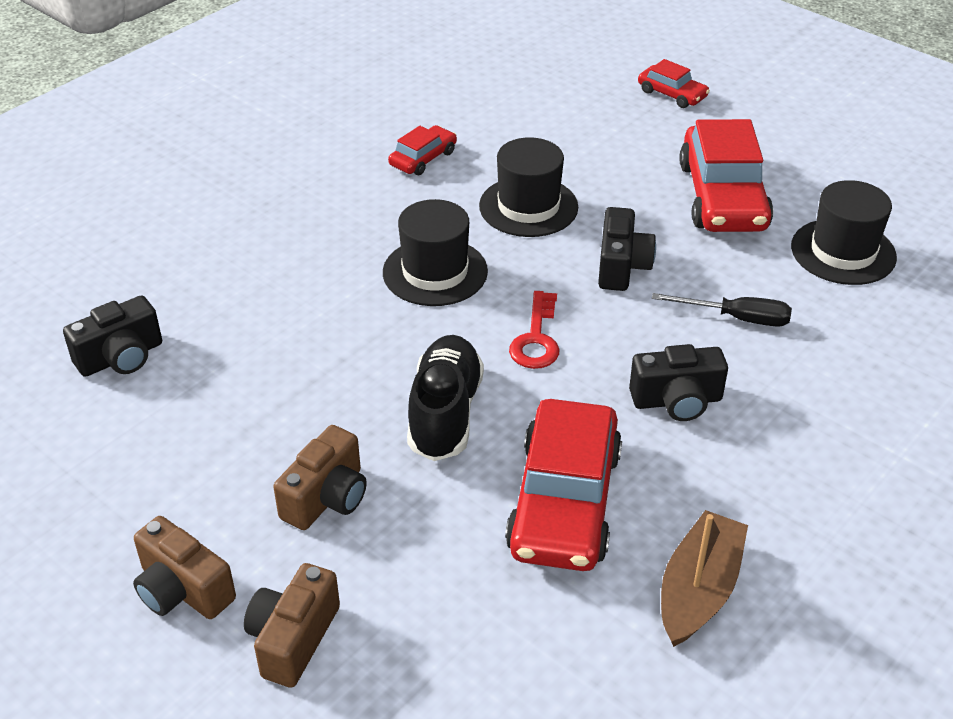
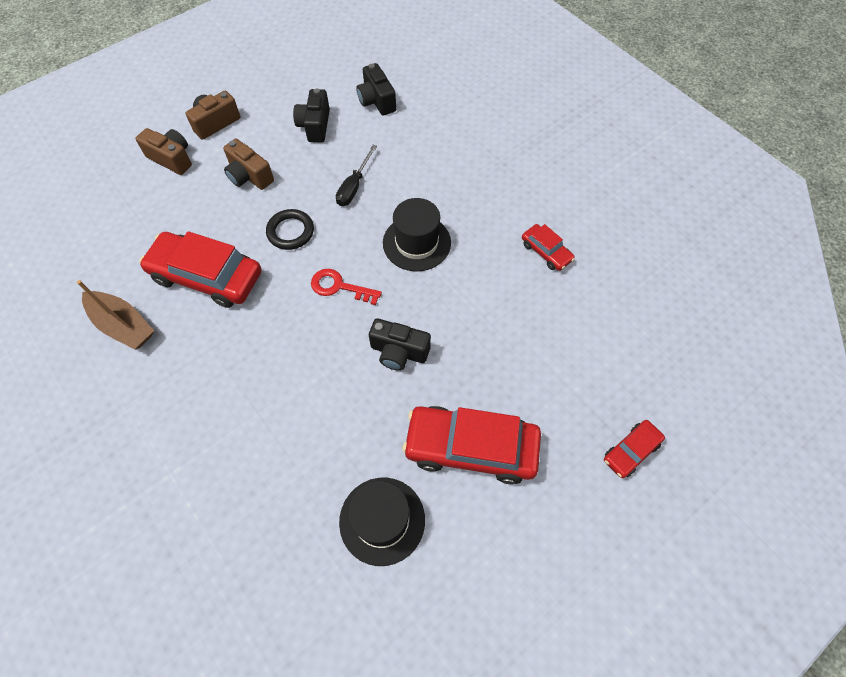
camera: 100 degrees right, 20 degrees up
(445, 413) = (290, 232): black shoe -> black ring
(528, 207) = (478, 307): black hat -> none
(677, 401) = (261, 352): black camera -> black camera (315, 126)
(736, 318) = (326, 412): black screwdriver -> black screwdriver (354, 186)

